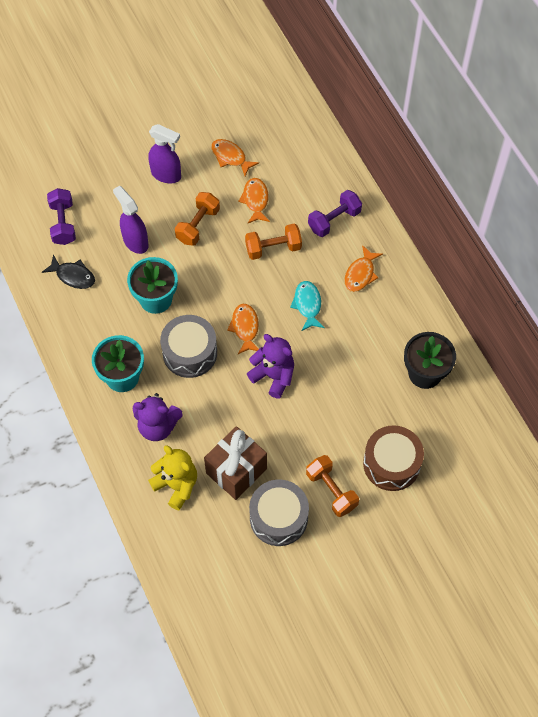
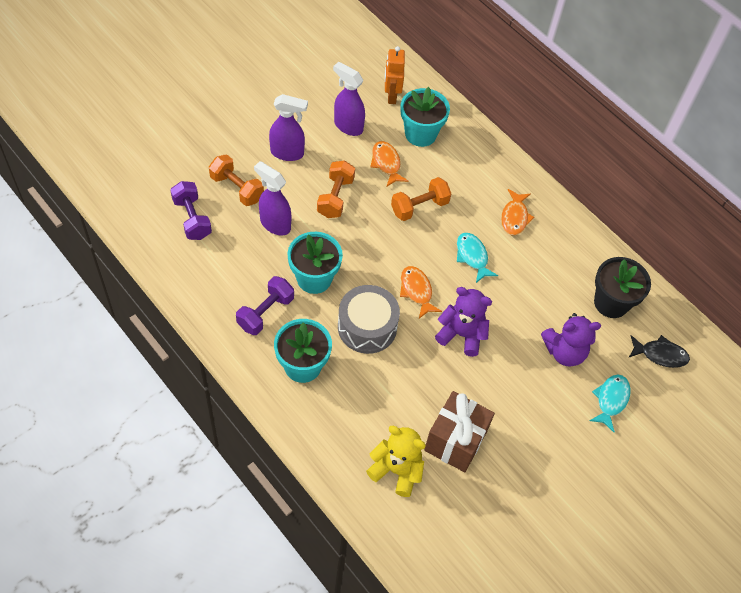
camera: 20 degrees left, 5 degrees down
(73, 276) = (218, 270): black fish -> black fish (660, 354)
(158, 426) = (357, 411): purple teddy bear -> purple teddy bear (564, 352)
(230, 157) = (348, 126): orange fish -> purple spray bottle
(278, 518) = (516, 482): grey drum -> none
(281, 133) = (391, 96): none -> orange robot
(297, 176) = (420, 134): none -> turquoise flower pot
(331, 490) = (560, 441): orange dumbbell -> orange dumbbell (237, 188)
(334, 220) = (471, 170): purple dumbbell -> purple dumbbell (265, 313)
(391, 464) = (611, 400): brown drum -> turquoise fish

